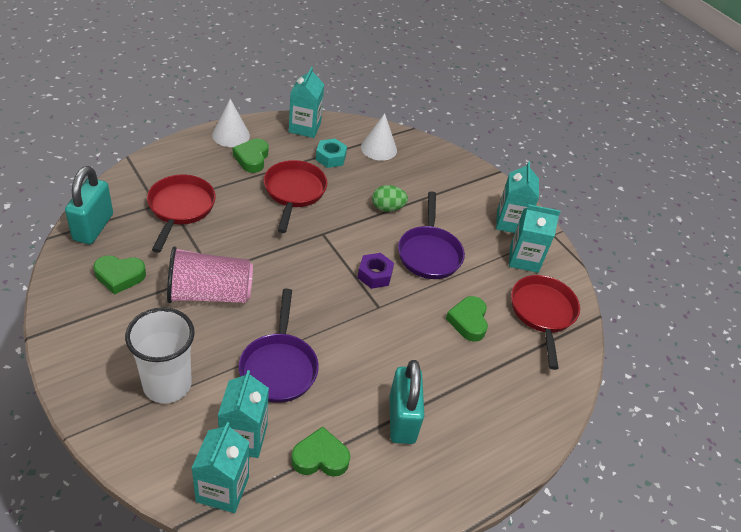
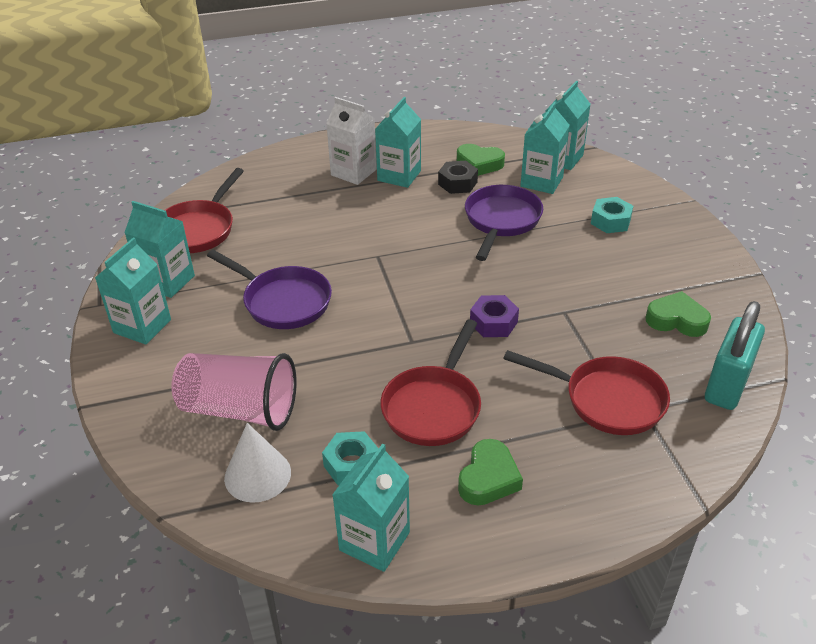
camera: 155 degrees left, 5 degrees down
(167, 384) = (610, 221): white cup -> turquoise nut
(180, 208) = (607, 400): red pan -> red pan turned 90 degrees counterclockwise
(209, 294) = (568, 290): pink cup -> pink cup (240, 410)
(231, 135) = (520, 537): white cone -> none
(336, 418) = (457, 183): none -> black nut
(375, 275) = (366, 286): purple nut -> purple nut (493, 322)
(387, 208) = (303, 366): green egg -> none
(402, 419) = (399, 176): turquoise padlock -> turquoise carton
(429, 253) = (283, 301): purple pan -> purple pan turned 105 degrees clockwise
(451, 416) = (353, 172): none -> white carton
(468, 321) = (286, 232): green heart -> none

